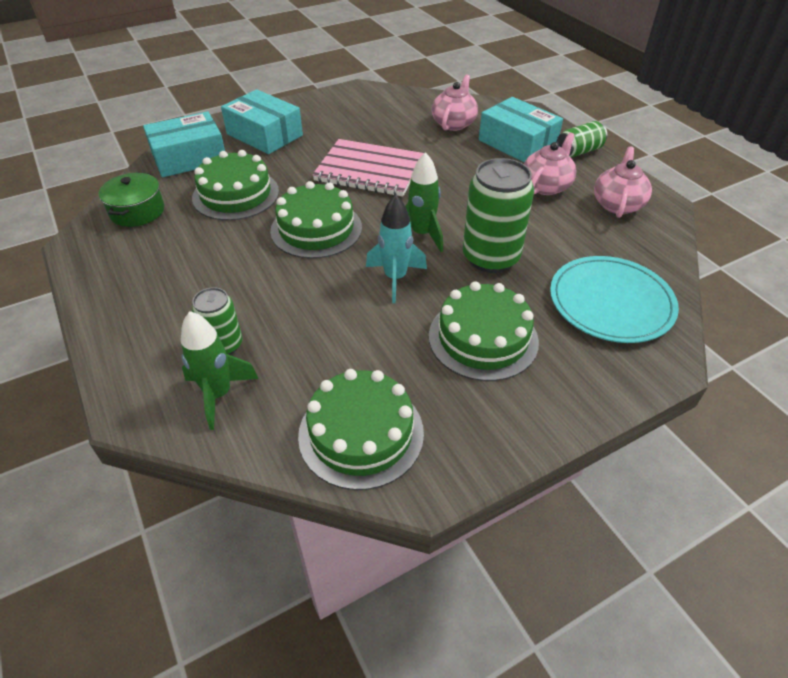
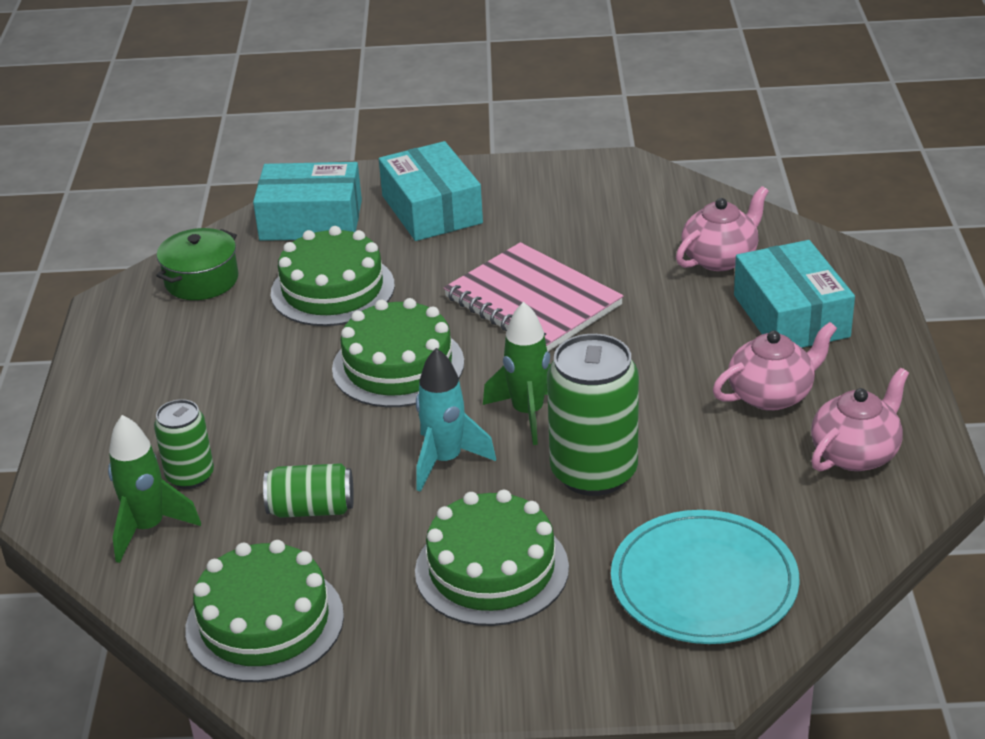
camera: 30 degrees right, 10 degrees down
(579, 151) = (878, 355): green can -> green can (311, 509)

